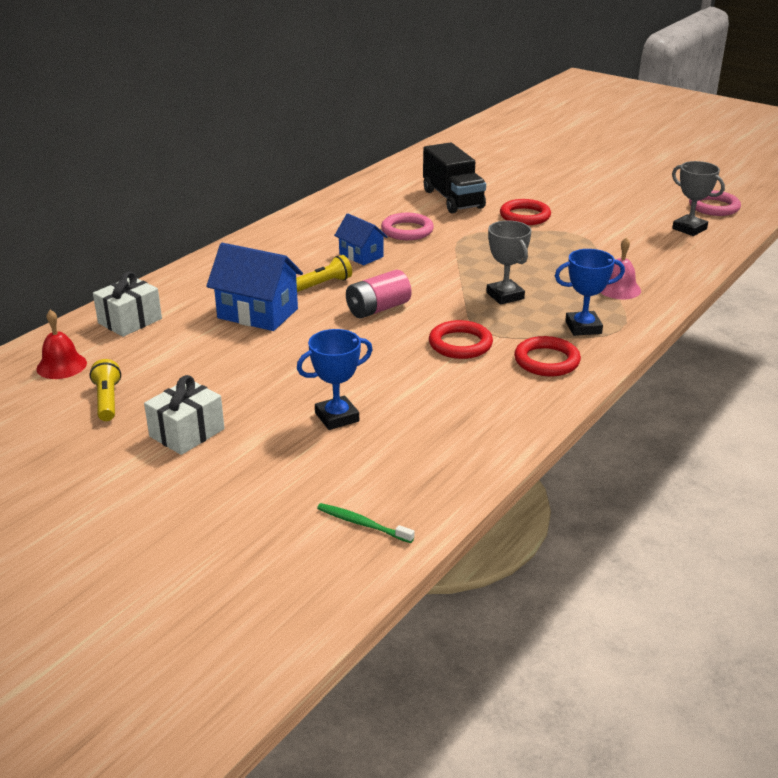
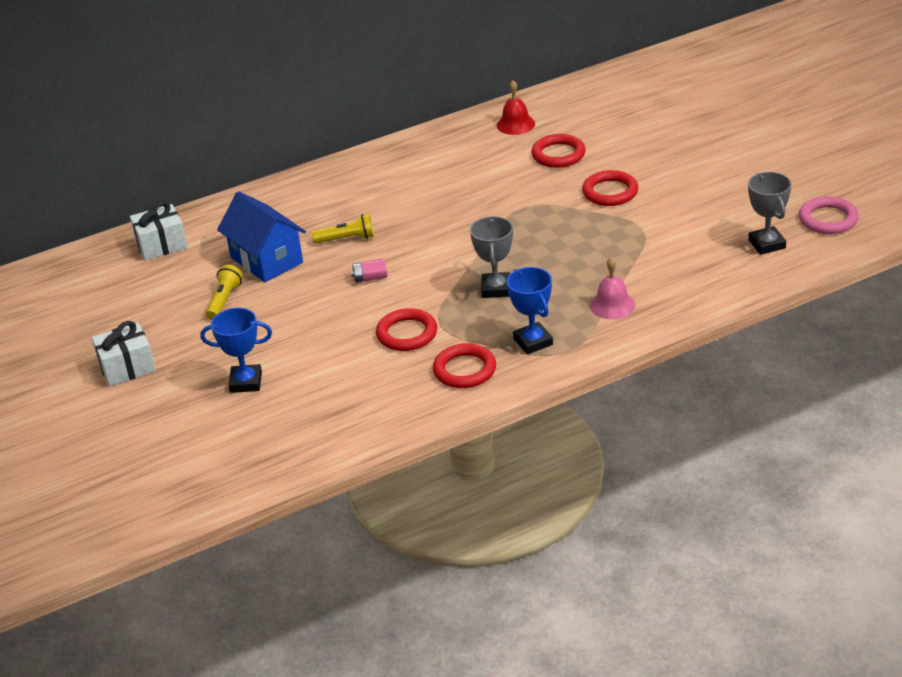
camera: 30 degrees right, 5 degrees up
(61, 365) = (82, 279): red bell -> red bell (515, 124)
(107, 400) = (92, 322): yellow flashlight -> yellow flashlight (224, 300)
(361, 255) = (408, 211): blue house -> none
(362, 524) = (188, 481): green toothbrush -> none
(378, 309) = (370, 278): pink battery -> pink battery, size x0.58
(407, 230) = (477, 188): pink ring -> none
(453, 199) = (558, 154): black truck -> red ring
(583, 327) = (533, 342): blue trophy -> blue trophy turned 45 degrees clockwise

